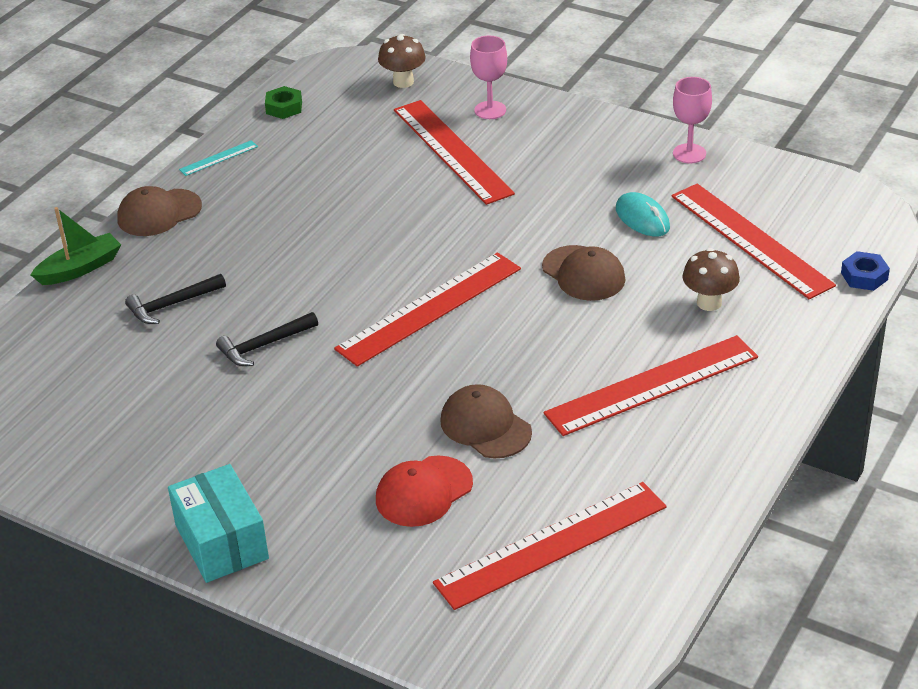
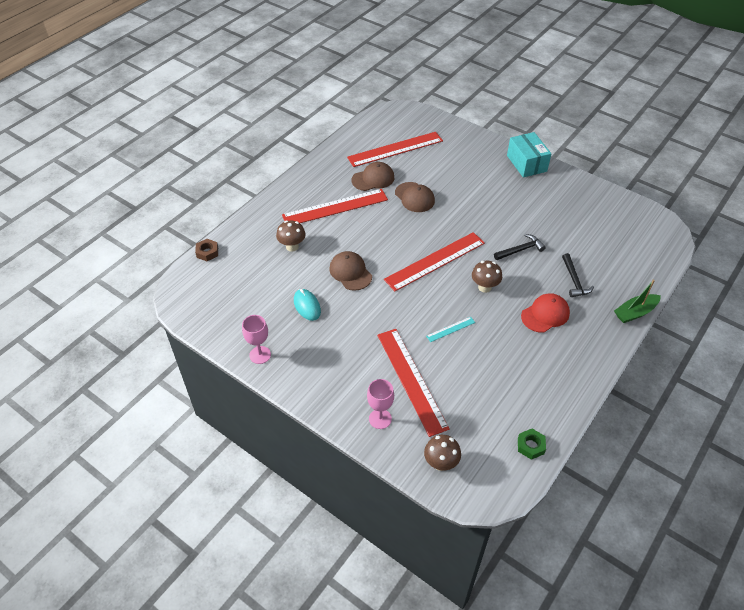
camera: 175 degrees left, 10 degrees up
(159, 213) = (599, 350): brown cap -> brown cap (373, 179)
(172, 305) = (574, 280): black hammer -> black hammer turned 105 degrees clockwise
(218, 158) = (570, 396): turquoise ruler -> turquoise ruler (450, 329)
(337, 277) = (484, 287): none -> brown mushroom
(423, 492) = (444, 173): red cap -> red cap (545, 314)
(750, 240) = (253, 283): red ruler -> none
(864, 276) = (207, 252): blue nut -> brown nut

